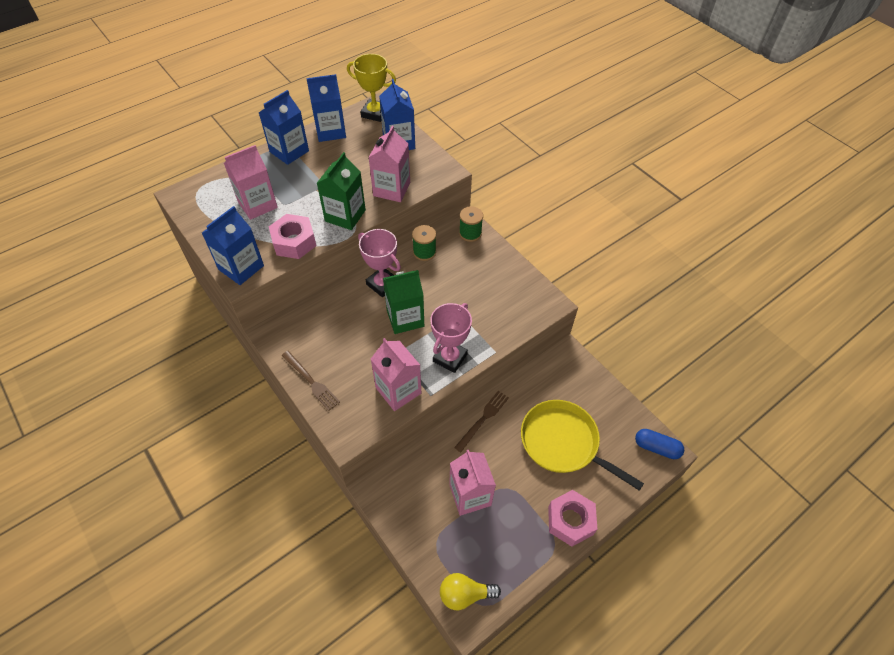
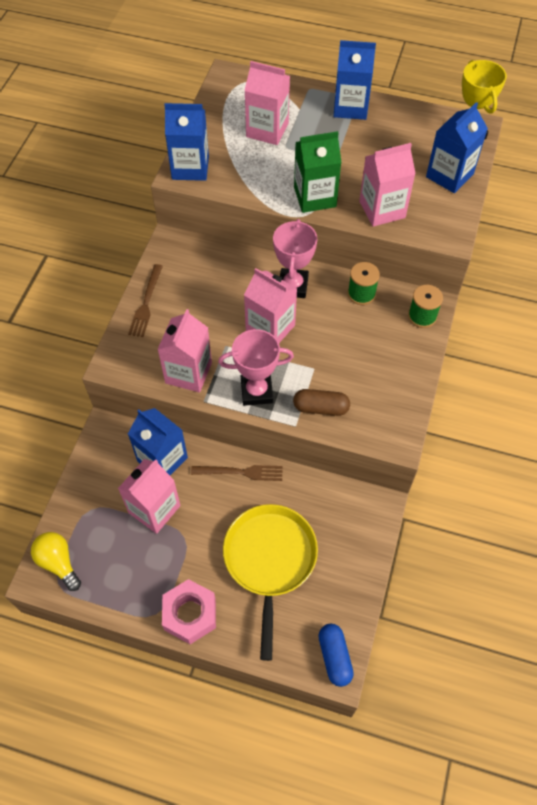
camera: 55 degrees right, 5 degrees up
(294, 242) = (250, 182): pink nut -> none
(330, 131) = (407, 117): blue carton -> blue carton (162, 459)
(405, 318) = (270, 328): green carton -> pink carton
(493, 329) = (321, 408): none -> brown capsule

